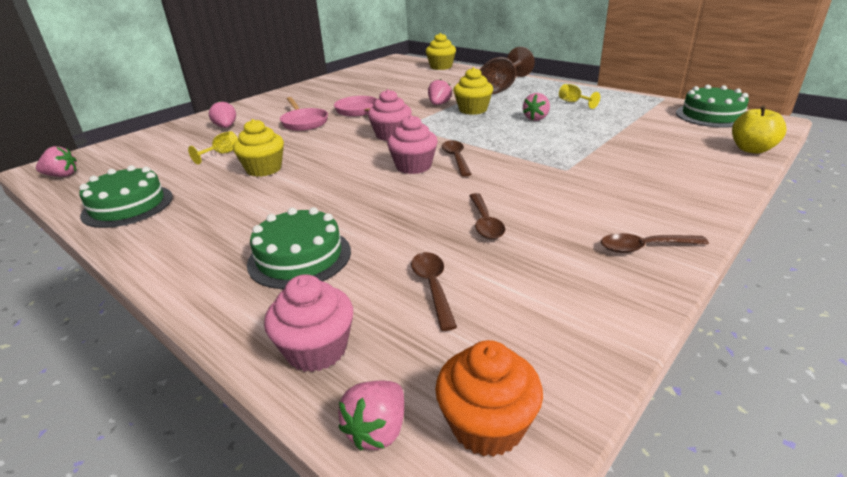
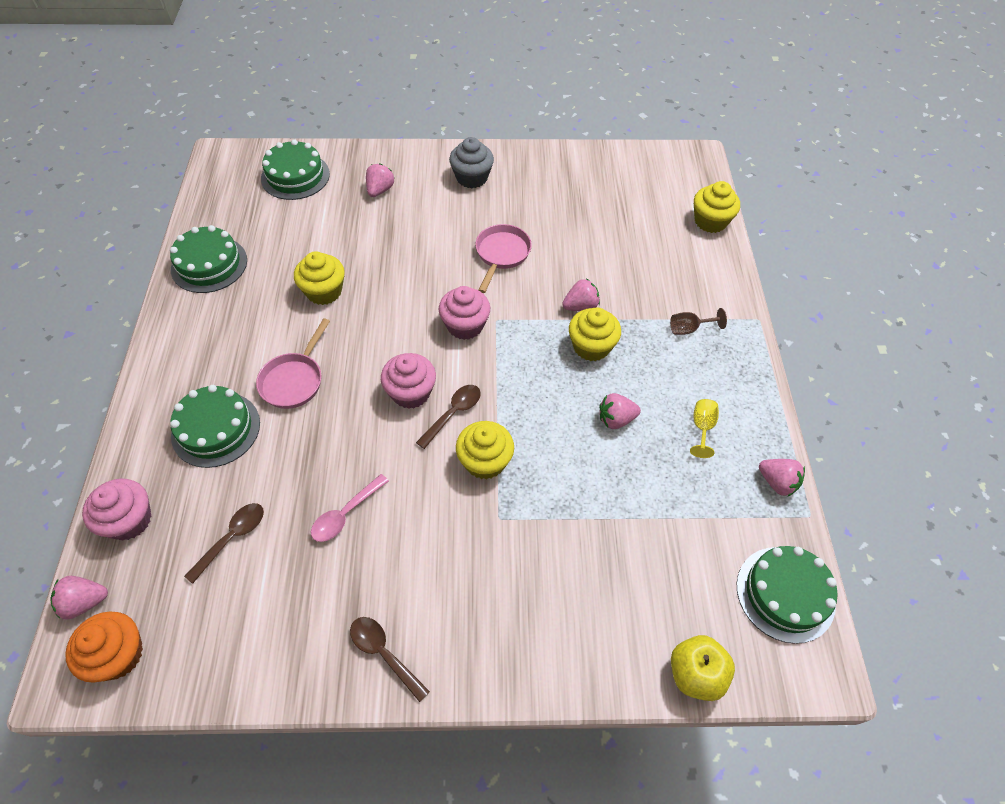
camera: 45 degrees right, 25 degrees up
(62, 175) = (220, 179): pink strawberry -> pink strawberry (777, 482)
(140, 148) = (295, 176): none -> green cake
(222, 154) = (328, 238): yellow goblet -> none
(284, 102) = (472, 178): none -> grey cupcake
(304, 122) = (438, 235): pink pan -> pink pan (294, 380)
(485, 223) = (345, 514): brown spoon -> pink spoon
(502, 88) = (689, 329): brown goblet -> brown goblet, size x0.48
(512, 160) = (485, 461): none -> yellow cupcake

